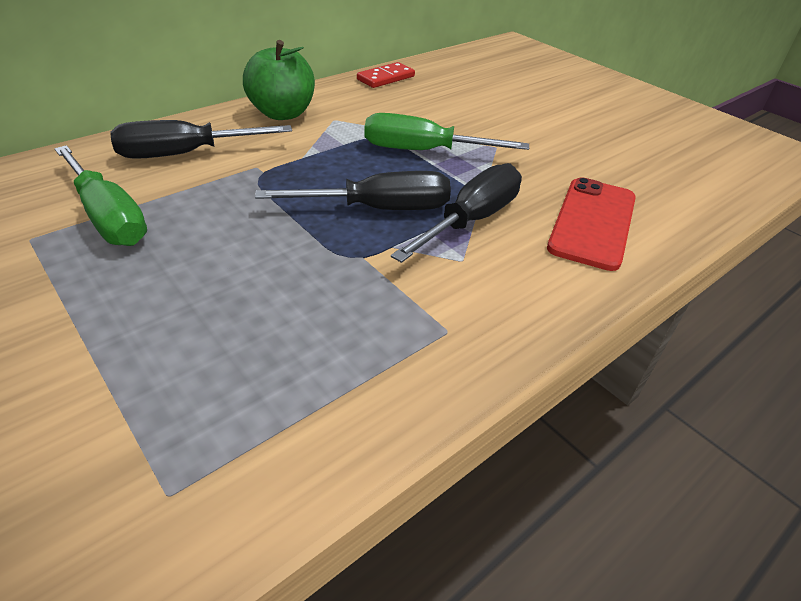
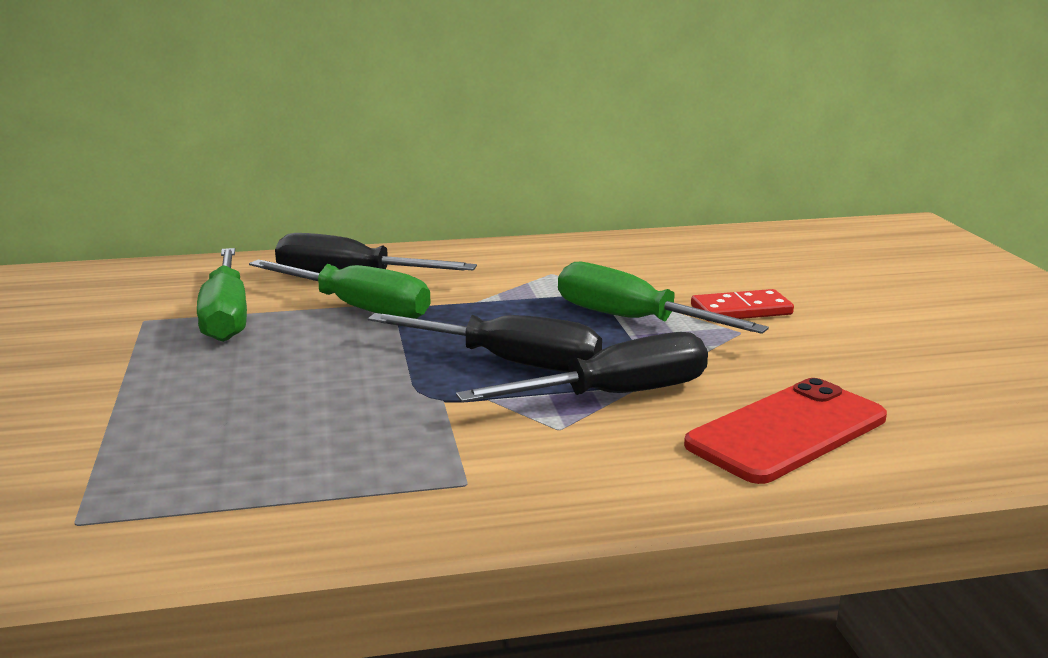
camera: 30 degrees right, 20 degrees down
(217, 183) = (357, 308): none -> green screwdriver
(282, 113) = (495, 259): green apple -> none
(386, 78) = (667, 241): red domino -> red domino (741, 310)

